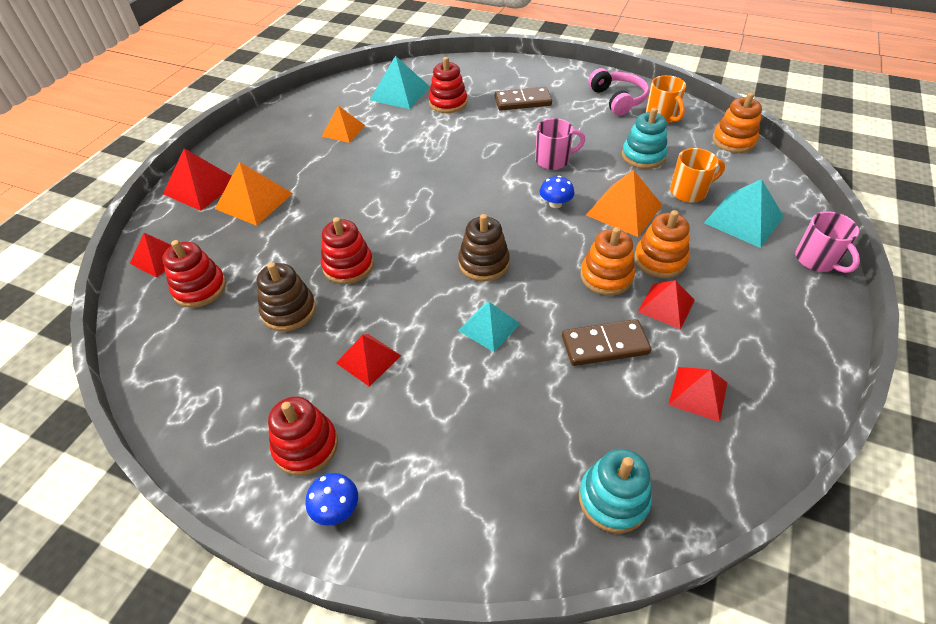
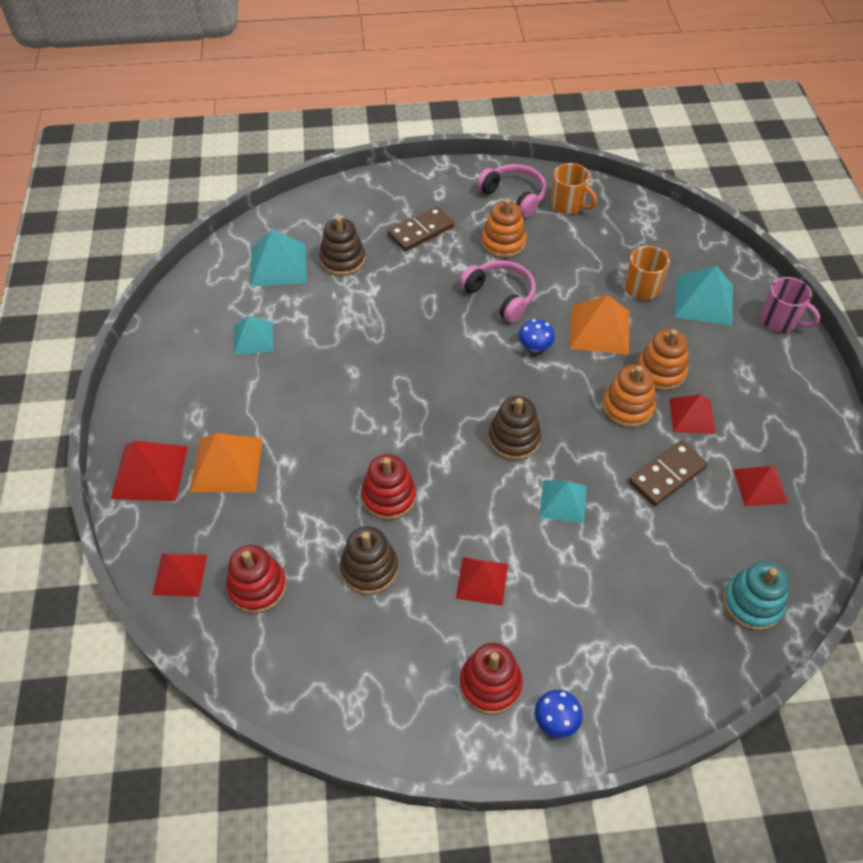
camera: 30 degrees left, 5 degrees up
(343, 130) = (253, 338): orange pyramid -> turquoise pyramid
(448, 103) = (342, 260): red stacking toy -> brown stacking toy
(553, 160) = (500, 296): pink mug -> pink headphones
(643, 156) = (579, 260): turquoise stacking toy -> none
(733, 141) = (648, 213): orange stacking toy -> orange stacking toy (503, 243)

